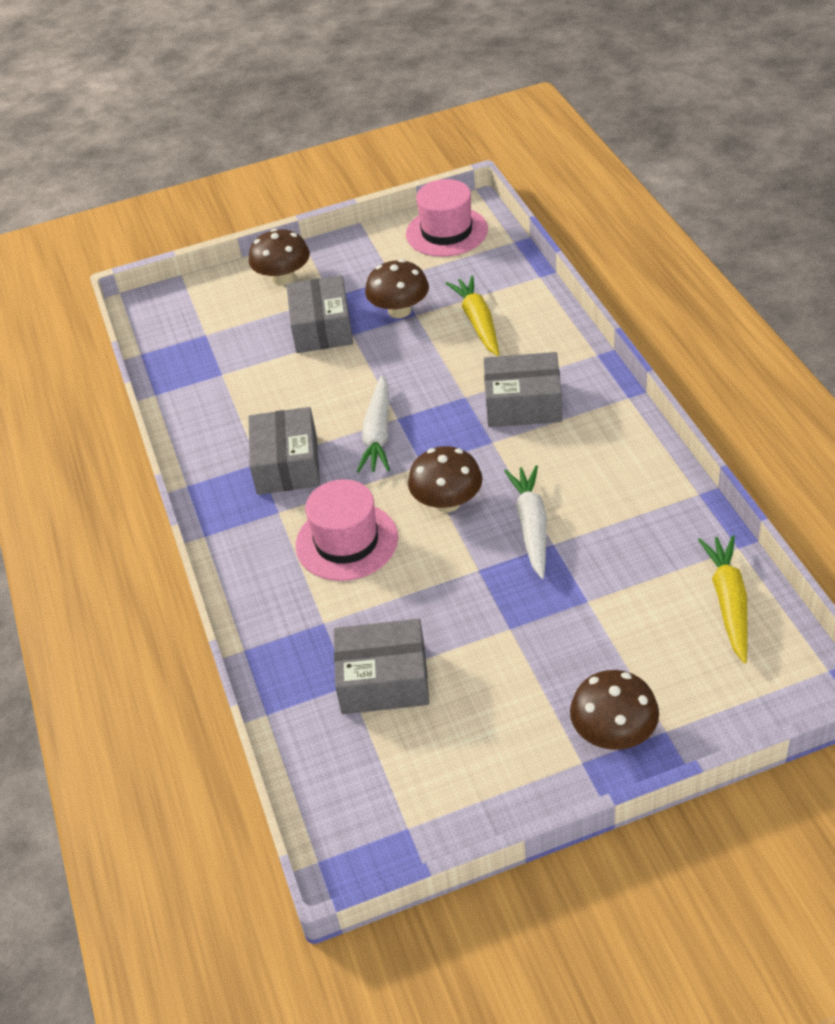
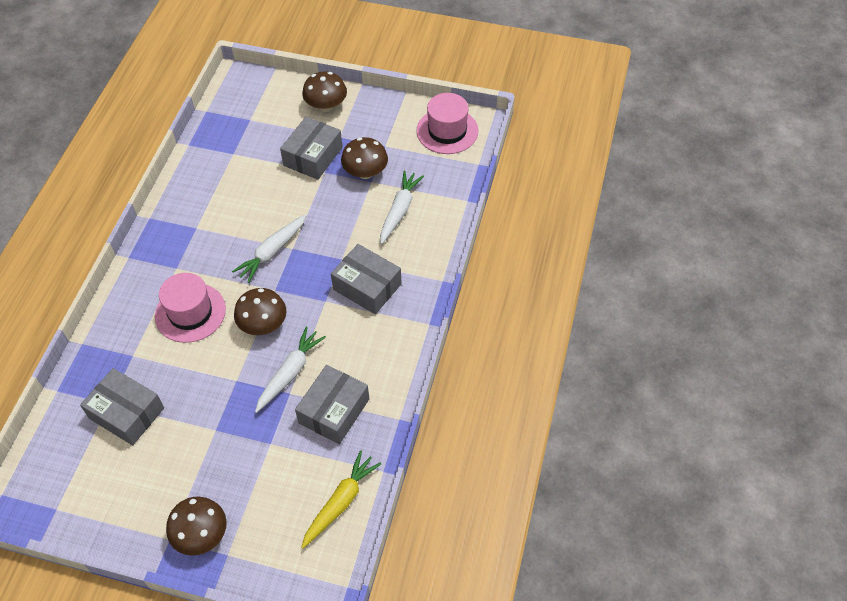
camera: 30 degrees right, 10 degrees up
(287, 464) = (208, 239): grey box -> grey box (334, 411)
(478, 322) = (399, 211): yellow carrot -> white carrot

